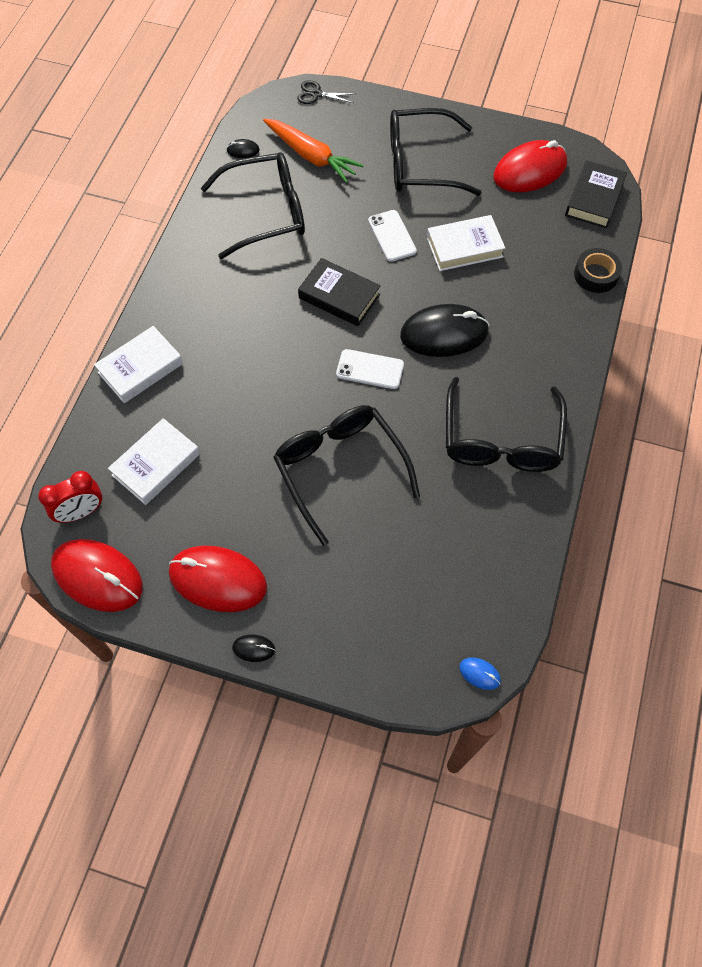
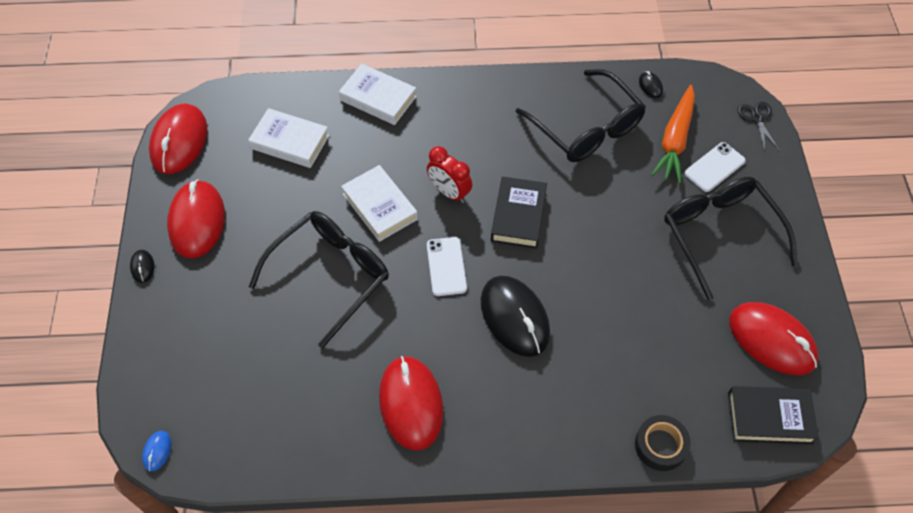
camera: 70 degrees right, 5 degrees down
(81, 512) = (231, 110): red clock -> red clock (449, 192)
(392, 236) = (613, 237): white phone -> white phone (714, 167)
(464, 247) = (631, 305): white book -> white book (380, 206)
(501, 439) = (411, 404): black glasses -> red mouse

